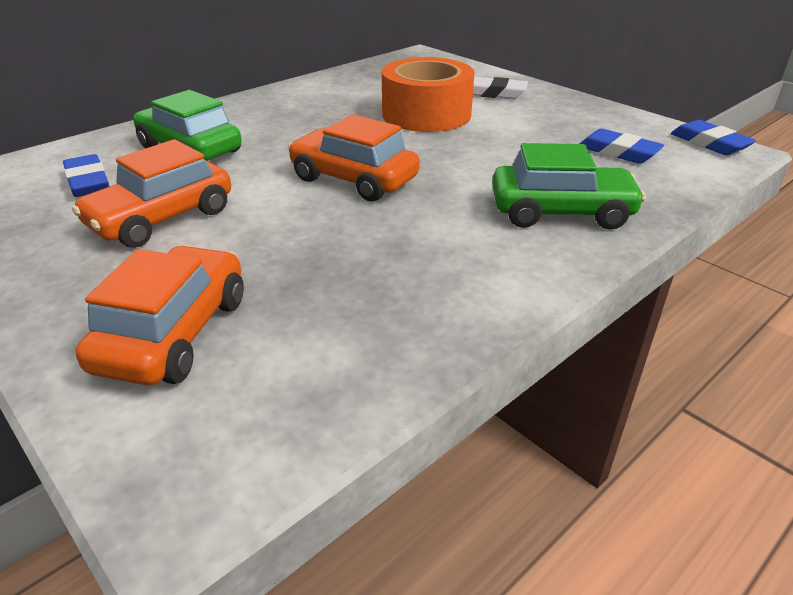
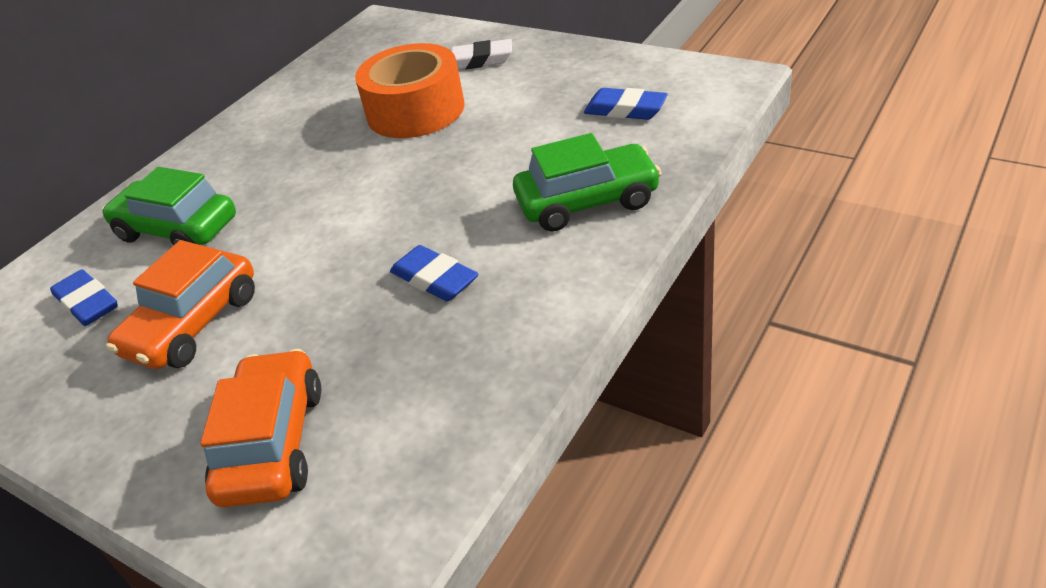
camera: 10 degrees left, 5 degrees up
(354, 179) = (371, 219): orange car -> none
(709, 143) = (711, 74): blue eraser -> blue eraser (435, 279)

